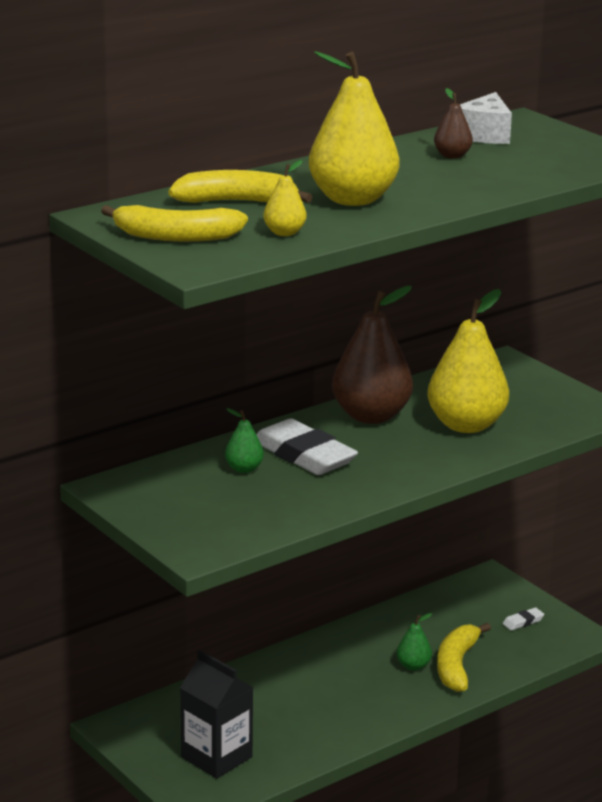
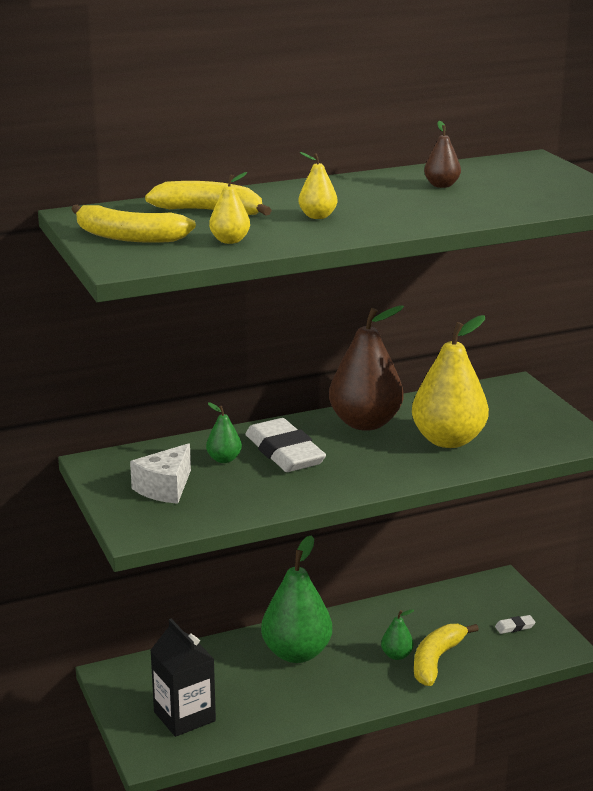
camera: 15 degrees right, 0 degrees up
(307, 678) = (296, 653): none -> green pear
(352, 199) = (317, 216): yellow pear -> yellow pear, size x0.46
(485, 135) = (487, 170): white cheese -> white cheese (165, 488)

